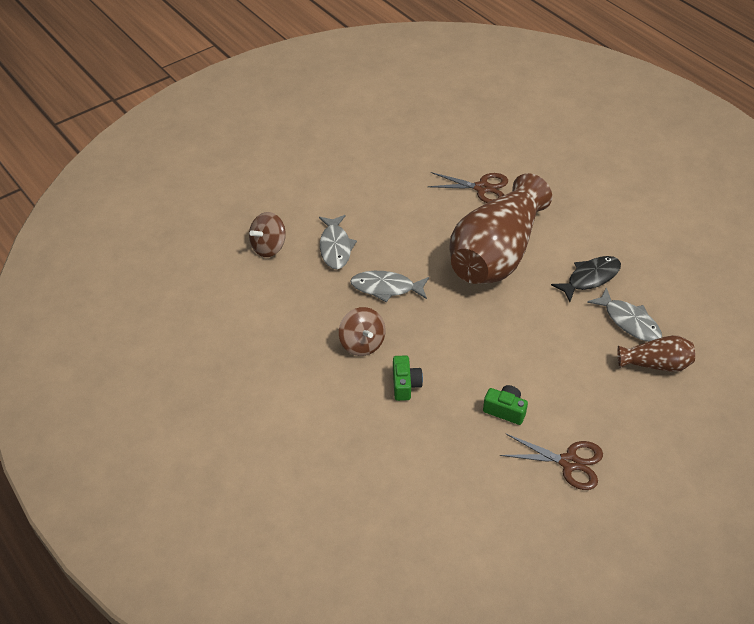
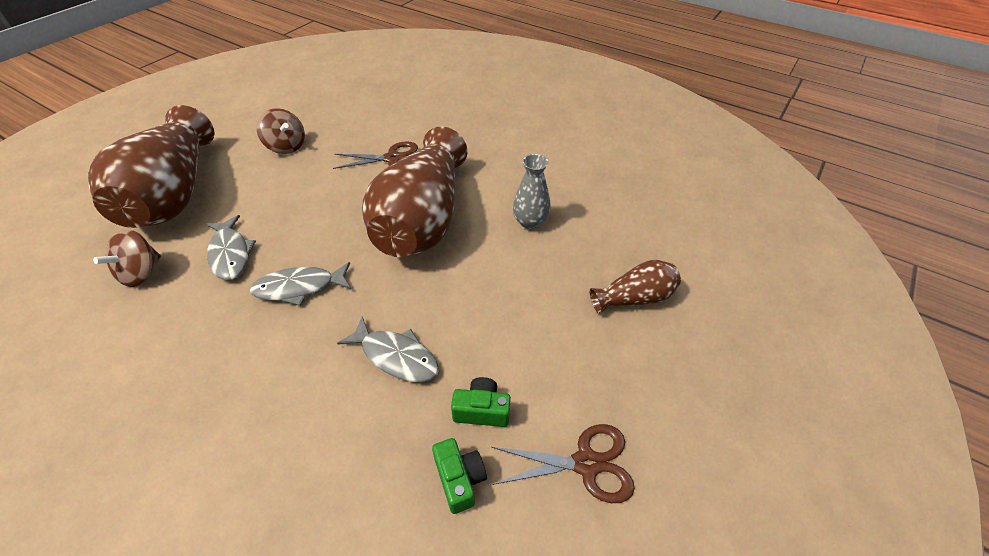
camera: 20 degrees left, 0 degrees up
(292, 182) = (174, 194): none -> brown vase
(362, 343) = (274, 369): brown spinning top -> brown spinning top (286, 146)
(405, 385) = (341, 412): green camera -> green camera (459, 479)
(590, 278) = (530, 222): black fish -> grey vase
(629, 321) = (587, 257): grey fish -> grey fish (396, 356)

